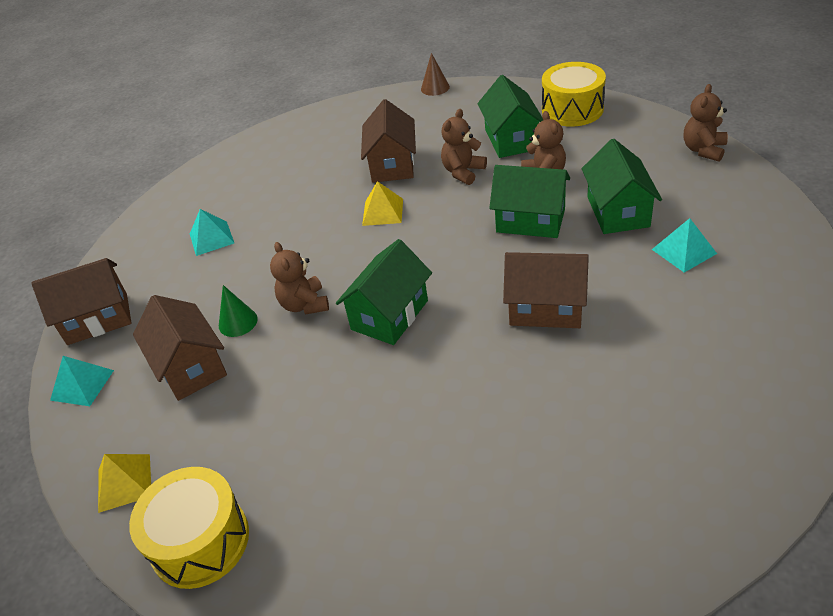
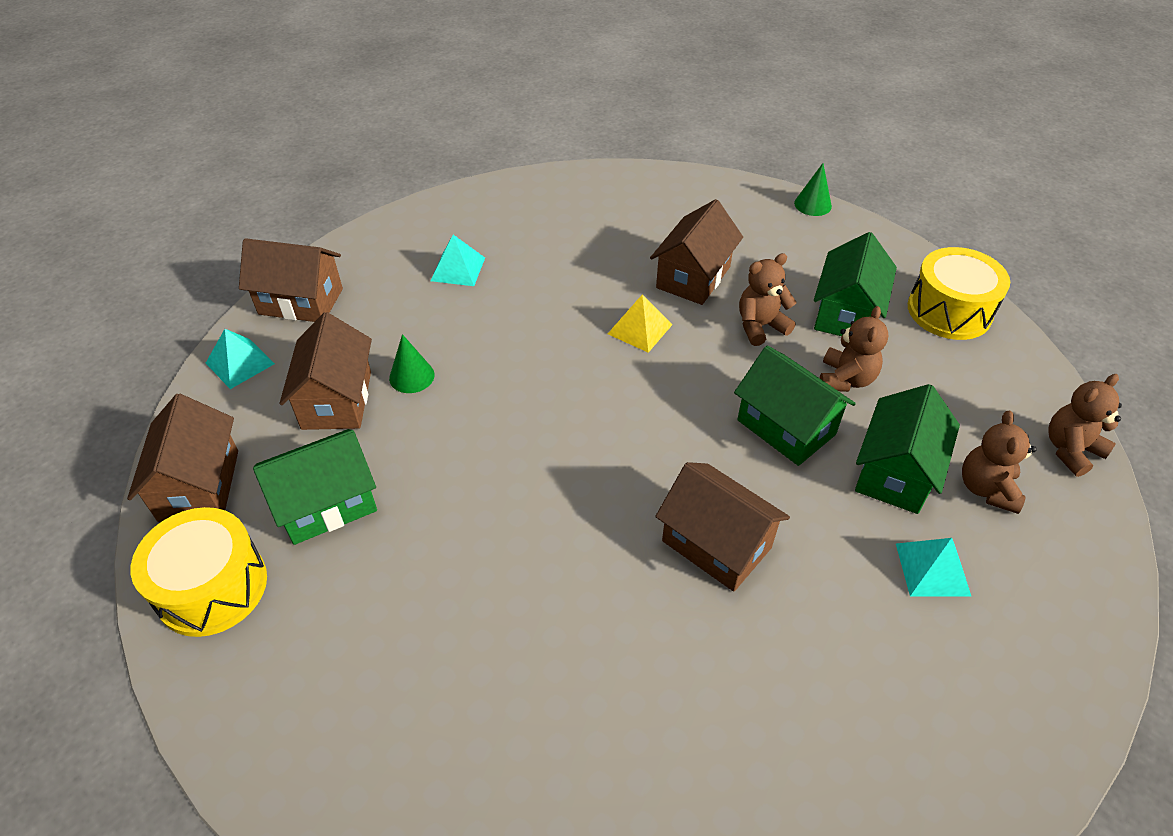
camera: 25 degrees right, 5 degrees up
(124, 482) = (199, 485): yellow pyramid -> brown house
(304, 304) = (484, 393): brown teddy bear -> brown teddy bear (986, 489)
(389, 315) = (553, 454): green house -> green house (326, 504)
(435, 88) = (812, 204): brown cone -> green cone

